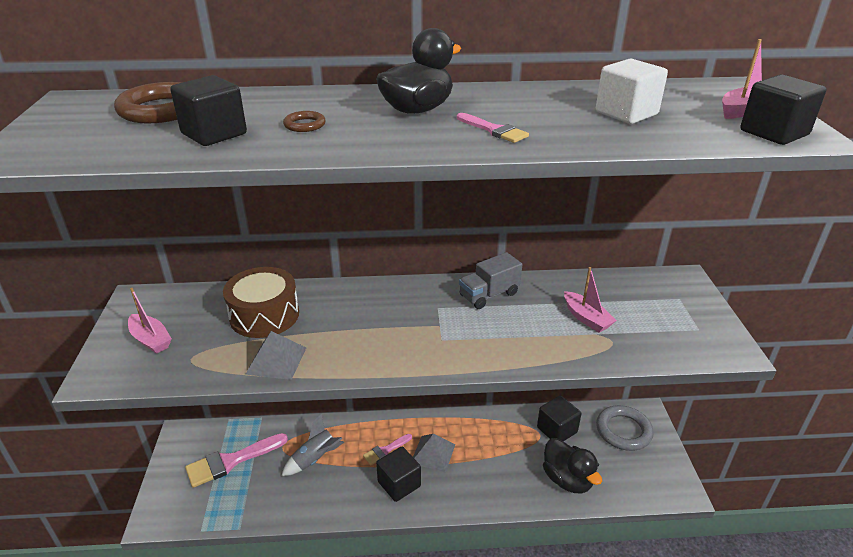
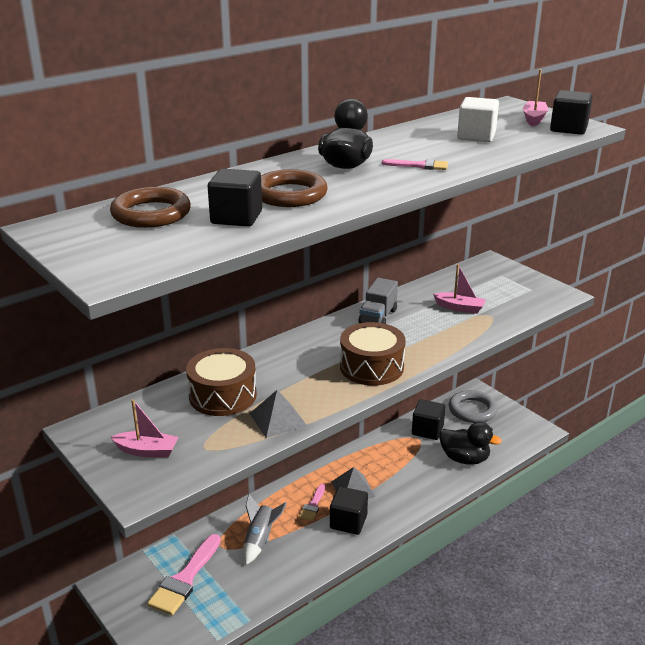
camera: 35 degrees left, 5 degrees down
(304, 125) = (289, 194): brown ring -> brown ring, size x2.12
(420, 345) = (371, 367): none -> brown drum

